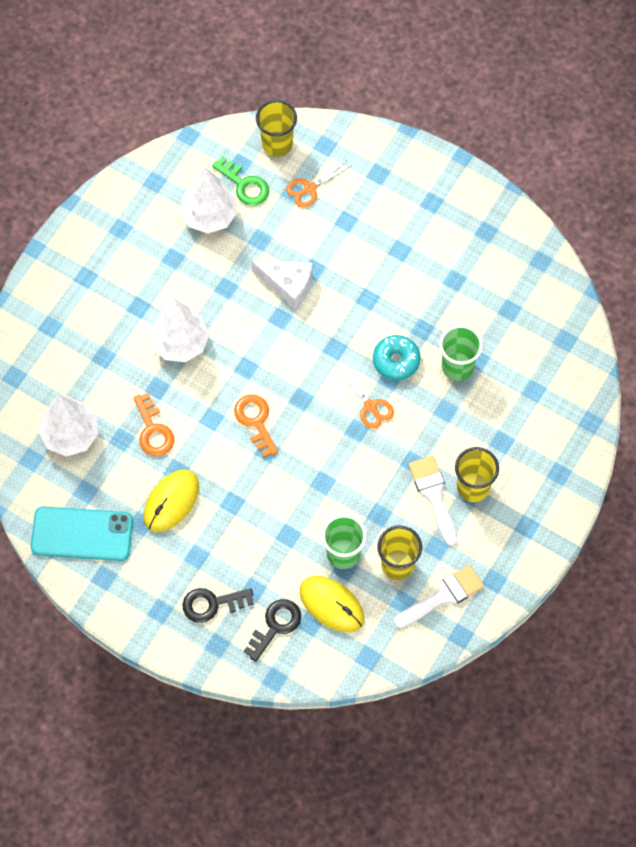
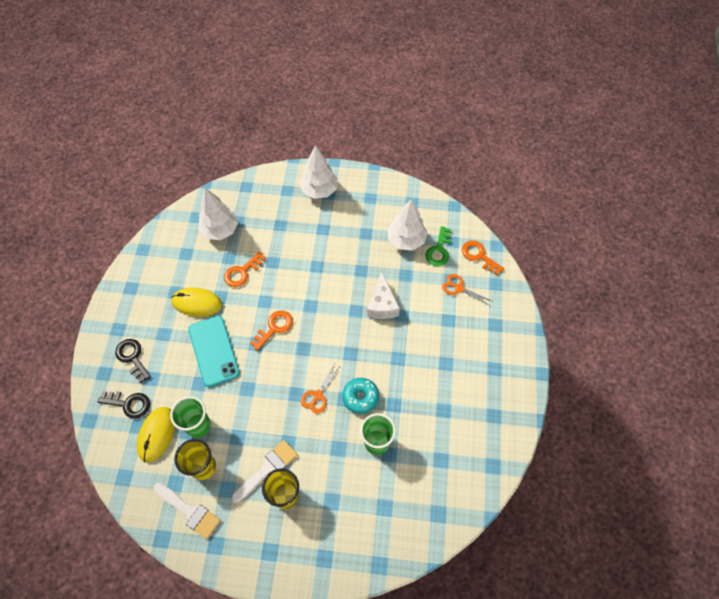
camera: 65 degrees right, 5 degrees down
(82, 534) = (156, 263): turquoise phone -> turquoise phone (214, 351)
(180, 343) = (309, 261): white tree -> white tree (319, 190)
(277, 144) = (479, 256): yellow cup -> orange key

